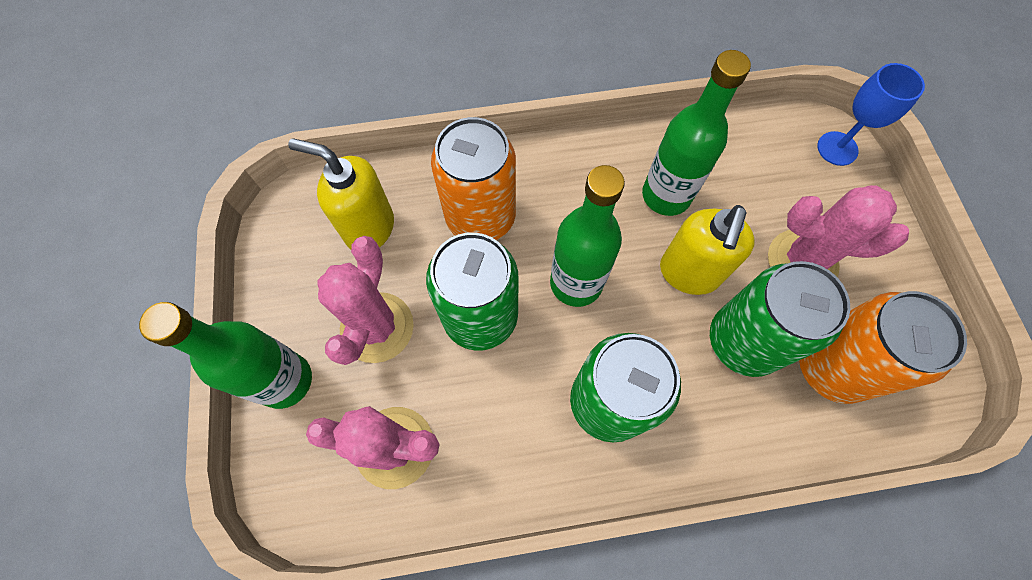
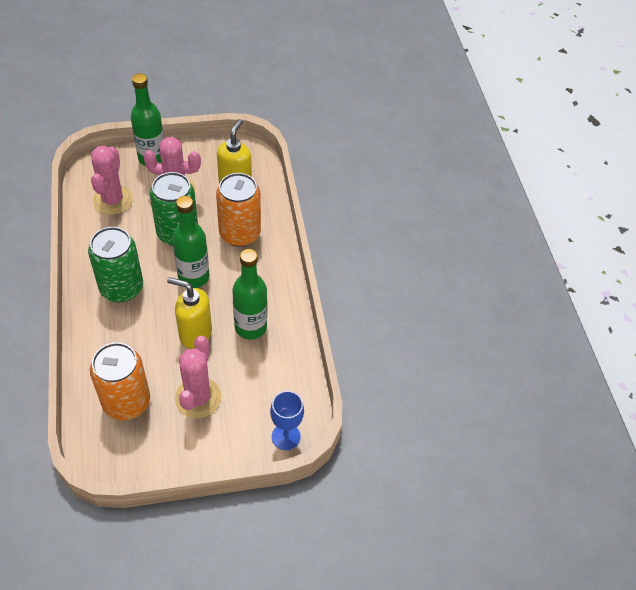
camera: 85 degrees right, 15 degrees down
(743, 341) = (148, 357): green can -> none

